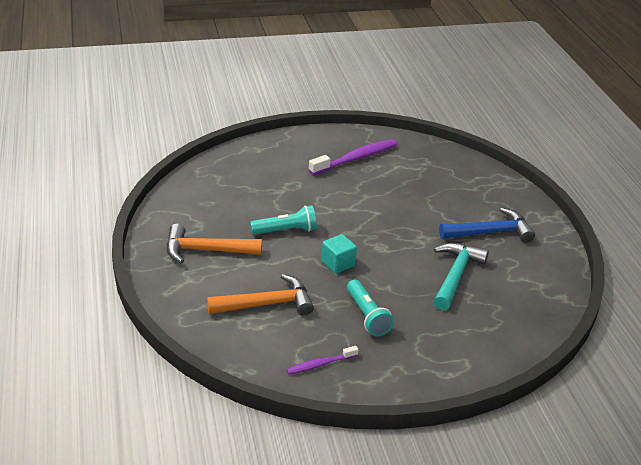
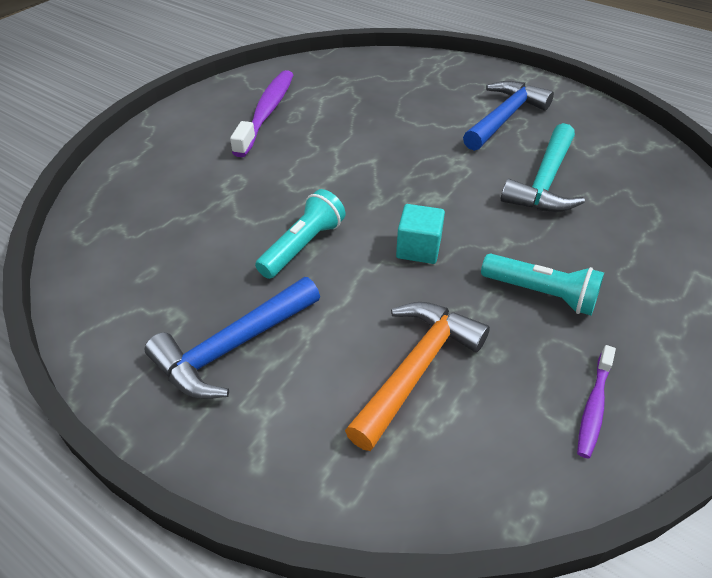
camera: 40 degrees left, 10 degrees up
(206, 250) = (232, 347): orange hammer -> blue hammer
(455, 275) = (544, 182): turquoise hammer -> turquoise hammer turned 135 degrees counterclockwise

